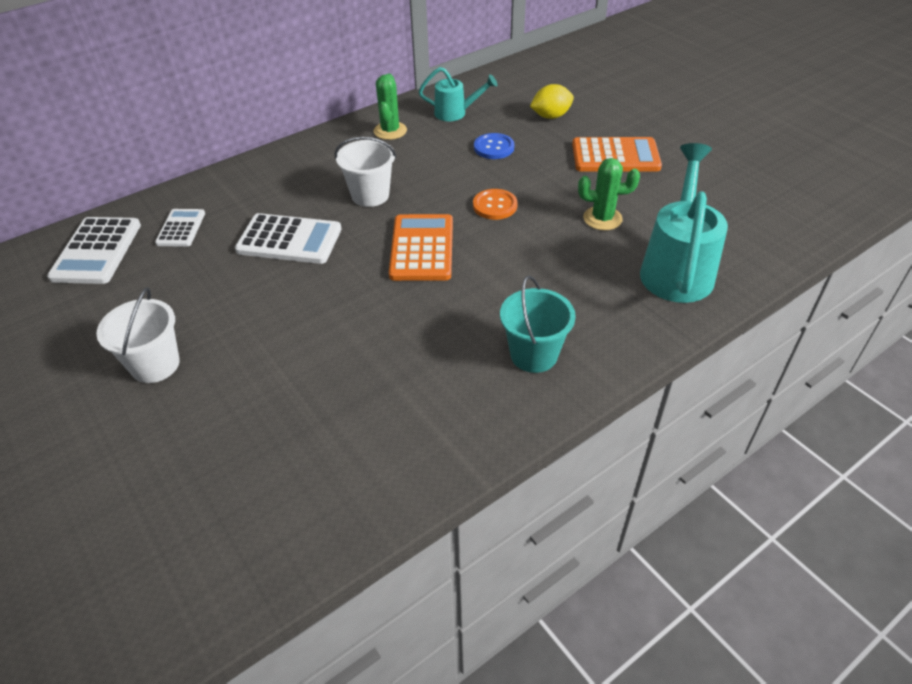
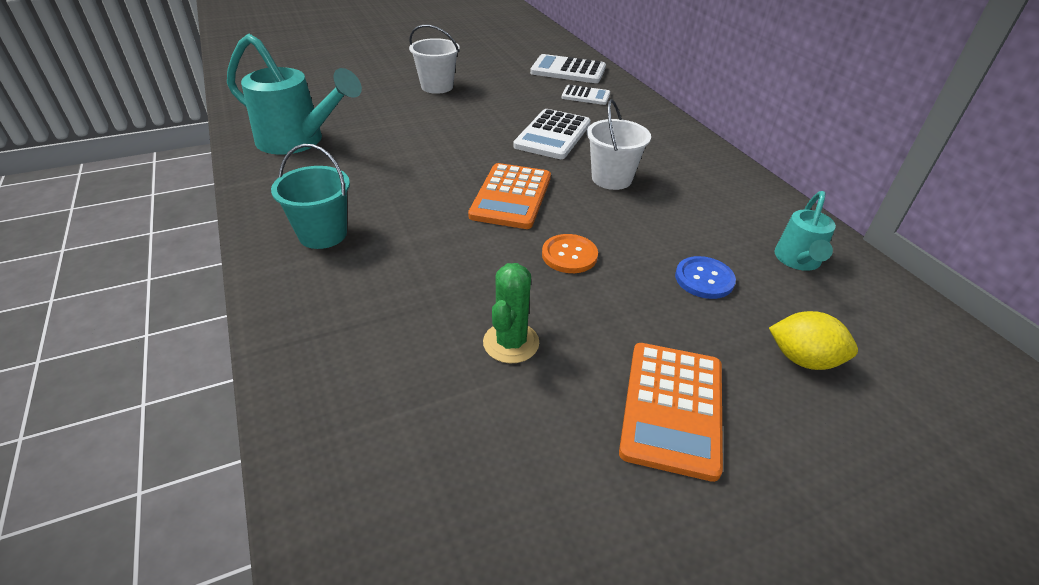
camera: 100 degrees right, 5 degrees down
(390, 131) = (745, 204): green cactus -> none
(422, 248) = (511, 197): orange calculator -> orange calculator turned 90 degrees clockwise
(551, 116) = (803, 359): yellow lemon -> yellow lemon turned 60 degrees counterclockwise
(677, 267) = (375, 388): turquoise watering can -> turquoise watering can (299, 141)

